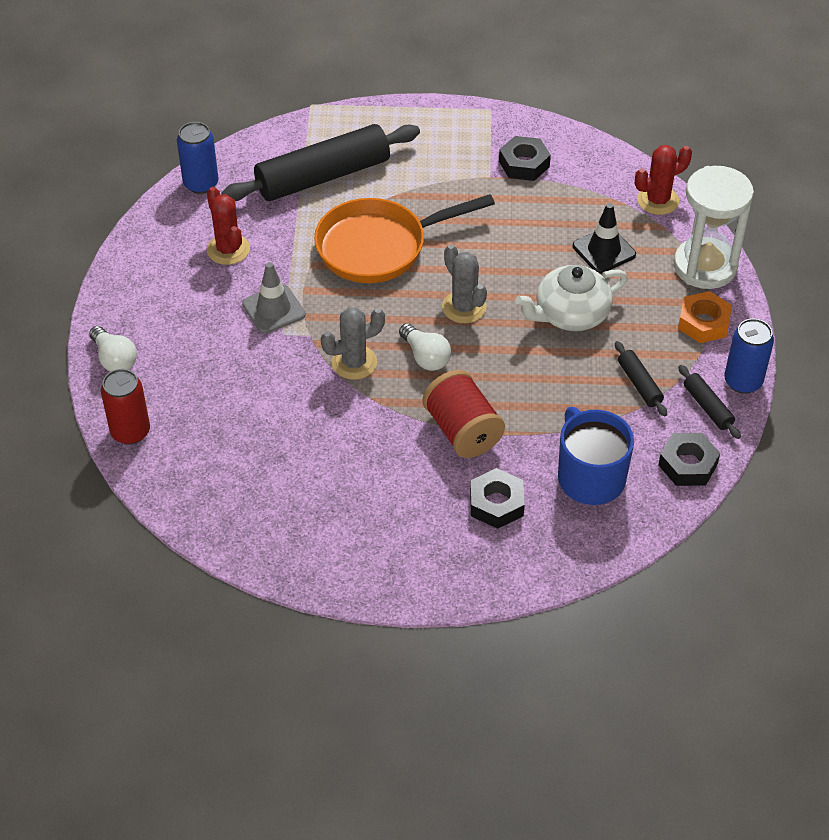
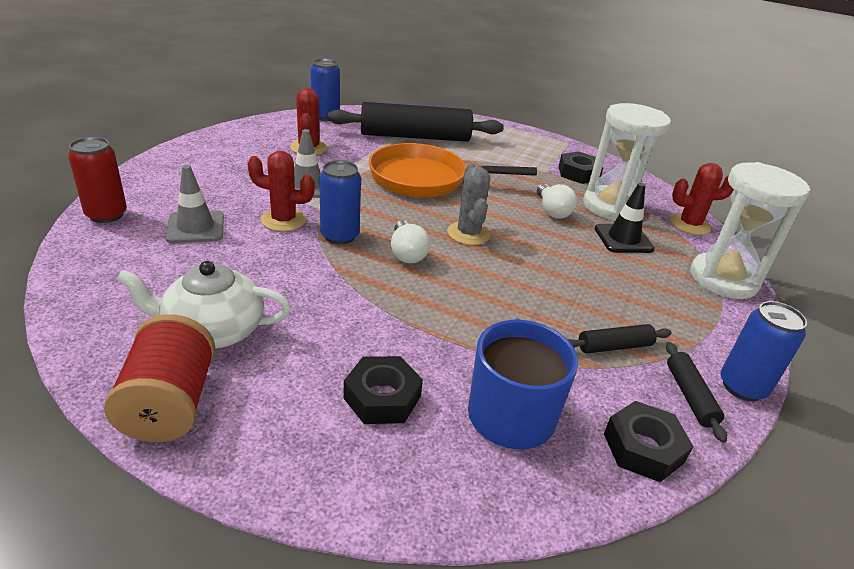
camera: 20 degrees right, 15 degrees down
(114, 359) = (154, 173): white light bulb -> white light bulb (552, 211)
(222, 410) = (195, 227): none -> grey traffic cone
(290, 366) = (283, 220): none -> red cactus
(354, 362) = (339, 236): grey cactus -> blue can
(462, 431) = (397, 318): red spool -> red spool (170, 404)
(570, 314) = (567, 269): white teapot -> white teapot (212, 330)
(576, 206) = (611, 207): none -> white hourglass
(639, 384) = (614, 346): black rolling pin -> black rolling pin turned 75 degrees clockwise
(703, 323) = (708, 320): orange nut -> none

